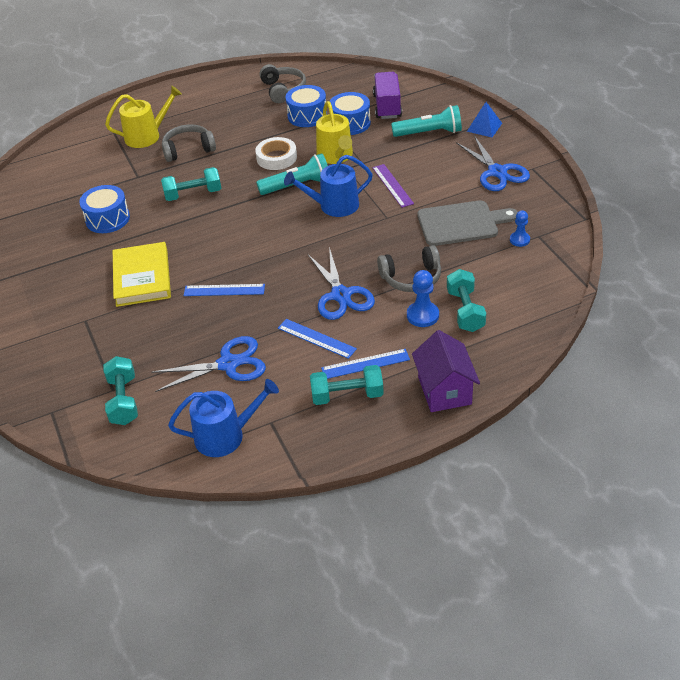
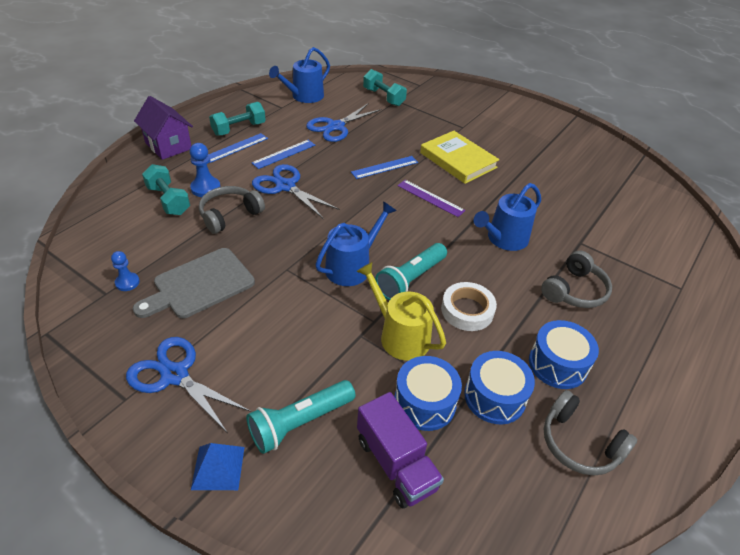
camera: 145 degrees right, 0 degrees up
(107, 219) = (547, 195): blue drum -> blue drum (557, 364)
(147, 136) = (641, 295): yellow watering can -> none
(193, 194) = (504, 239): turquoise dumbbell -> blue watering can
(316, 338) = (284, 154): blue ruler -> blue ruler turned 45 degrees counterclockwise
(392, 185) = (303, 312): purple ruler -> purple ruler (430, 198)

